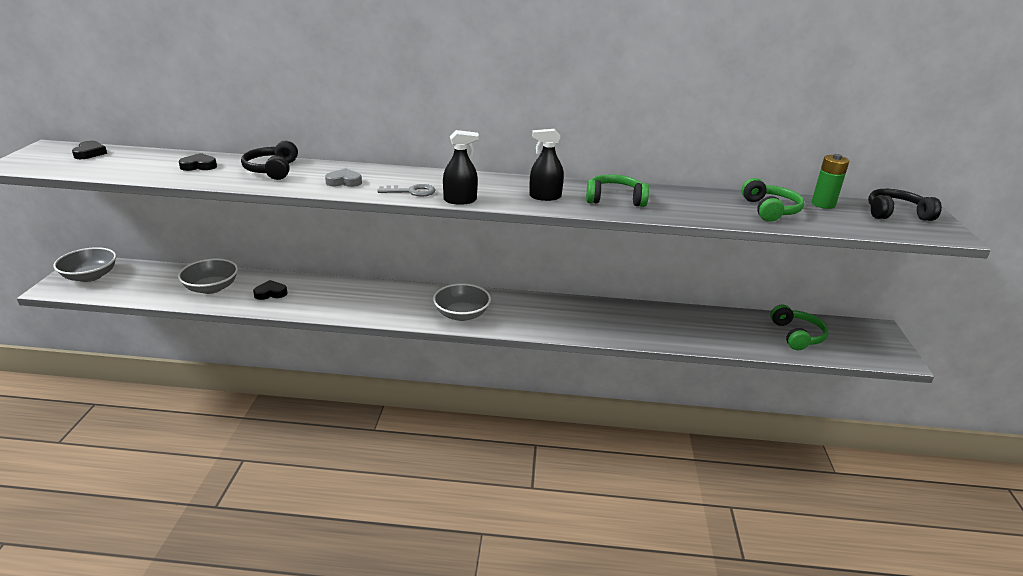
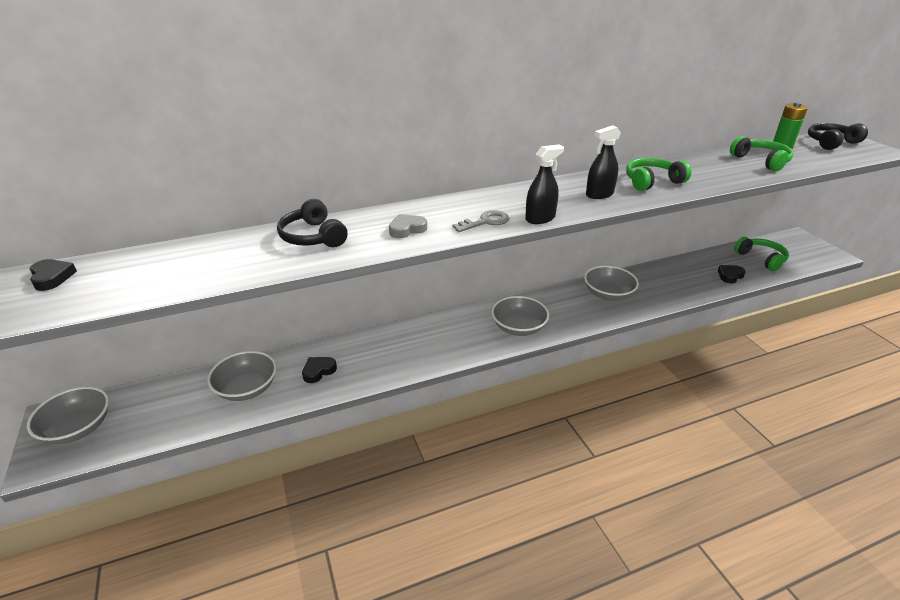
camera: 25 degrees left, 5 degrees up
(199, 166) = (222, 255): black heart -> black heart (730, 276)
(580, 315) = (608, 294): none -> grey bowl

